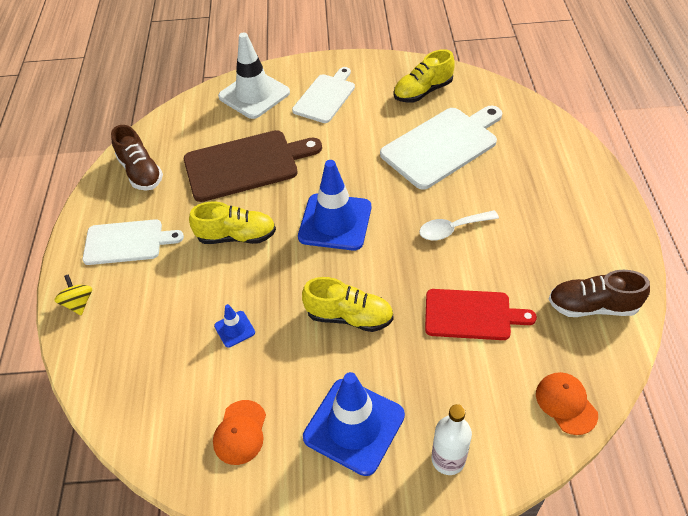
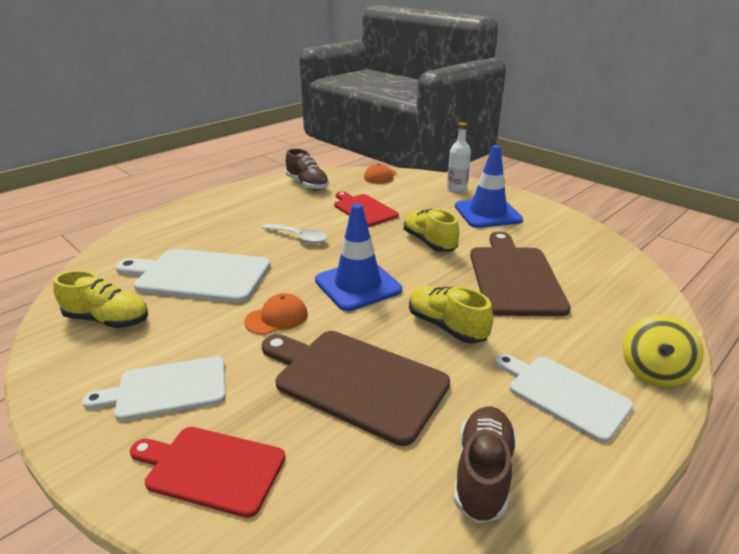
camera: 135 degrees left, 20 degrees down
(79, 303) = (653, 372): yellow spinning top -> yellow spinning top, size x1.54
(234, 329) = (514, 277): blue traffic cone -> brown cutting board
(240, 432) = (557, 240): orange cap -> orange cap (277, 317)
(254, 95) = (211, 468): white traffic cone -> red cutting board

